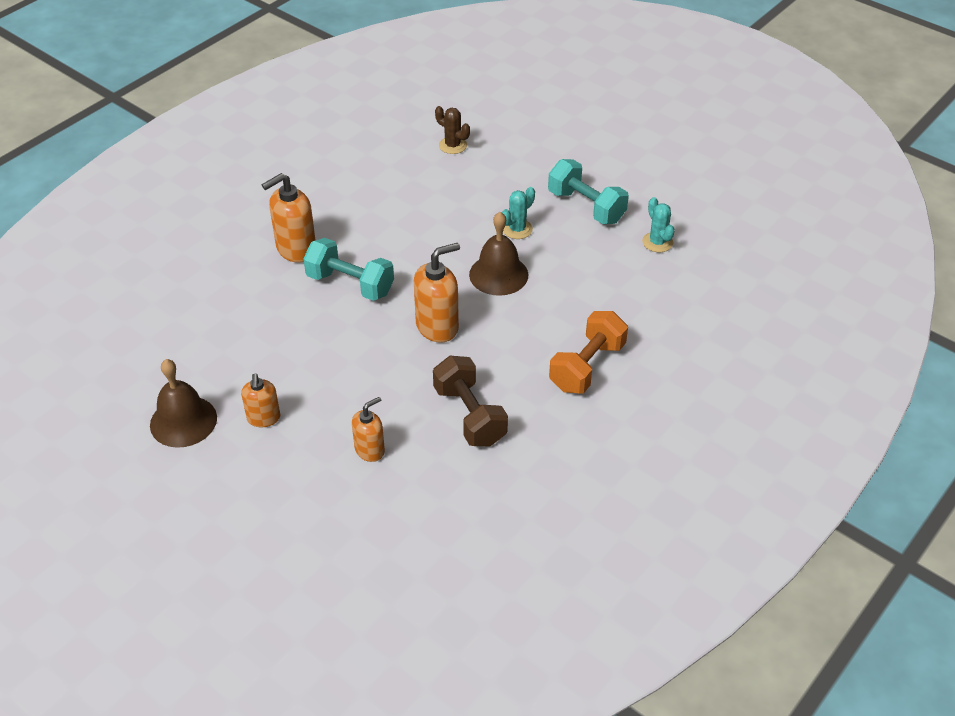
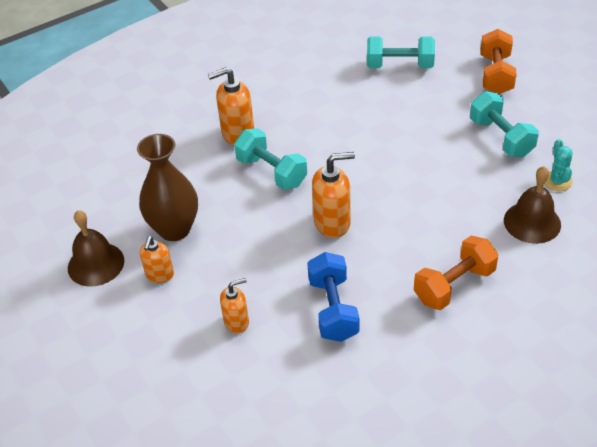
camera: 20 degrees right, 0 degrees up
(262, 366) = (174, 229): none -> brown vase
(453, 145) = (399, 65): brown cactus -> turquoise dumbbell
(469, 415) = (333, 309): brown dumbbell -> blue dumbbell
(498, 274) = (401, 185): brown bell -> brown bell (532, 222)
(517, 229) = (431, 148): turquoise cactus -> none
(559, 141) = (495, 75): none -> orange dumbbell

